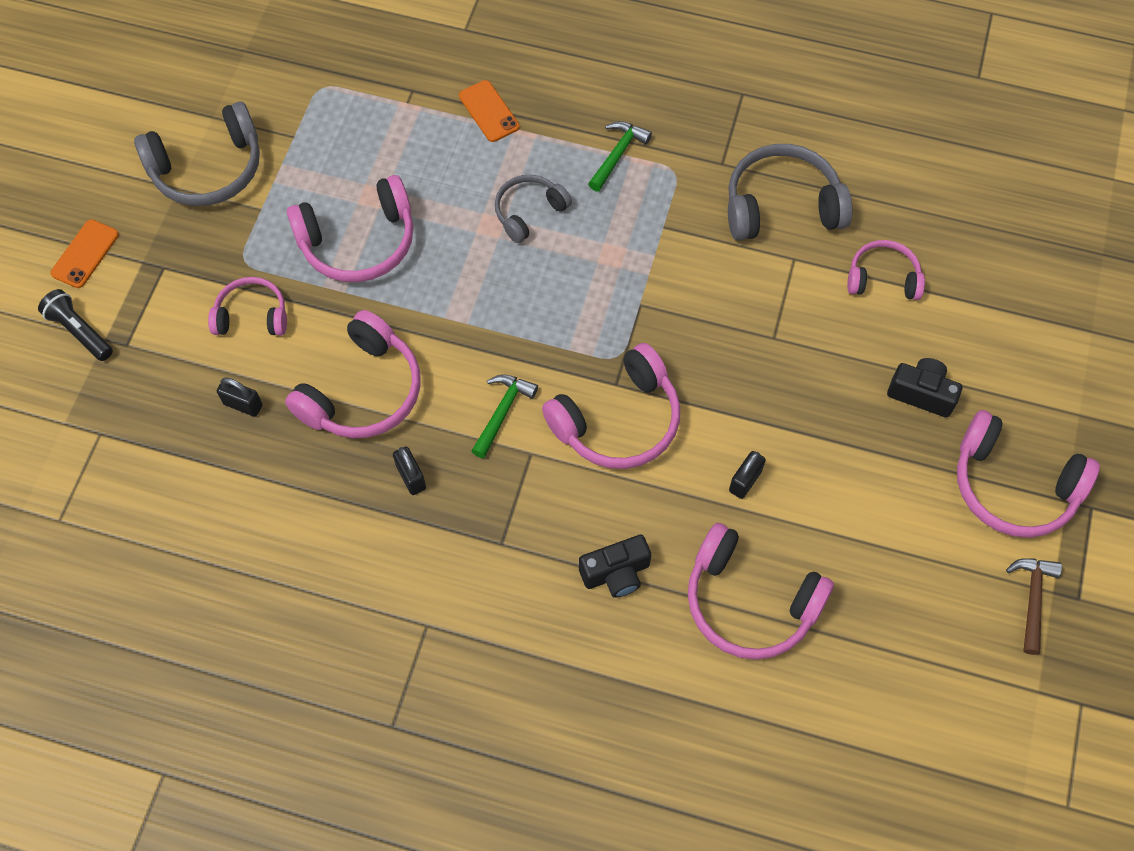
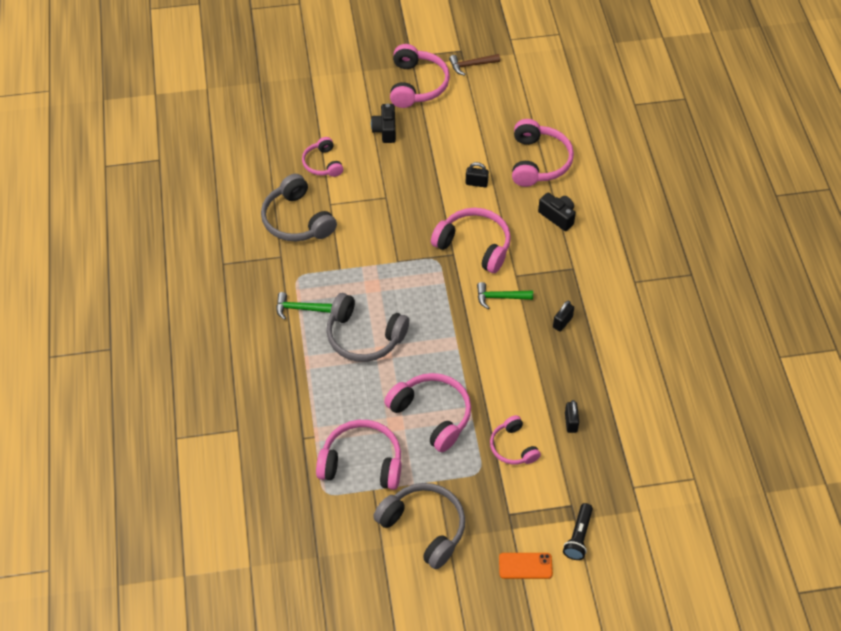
camera: 115 degrees left, 10 degrees down
(362, 391) = (527, 367): pink headphones -> pink headphones (362, 463)
(489, 111) = (299, 388): orange phone -> none
(529, 212) = (364, 336): grey headphones -> grey headphones, size x1.65

